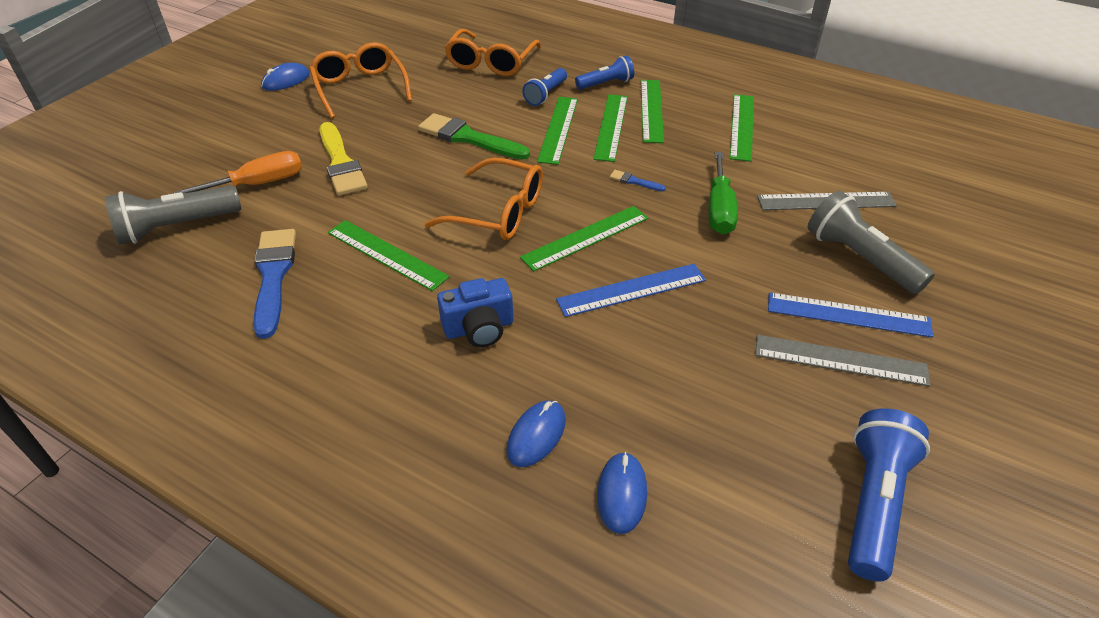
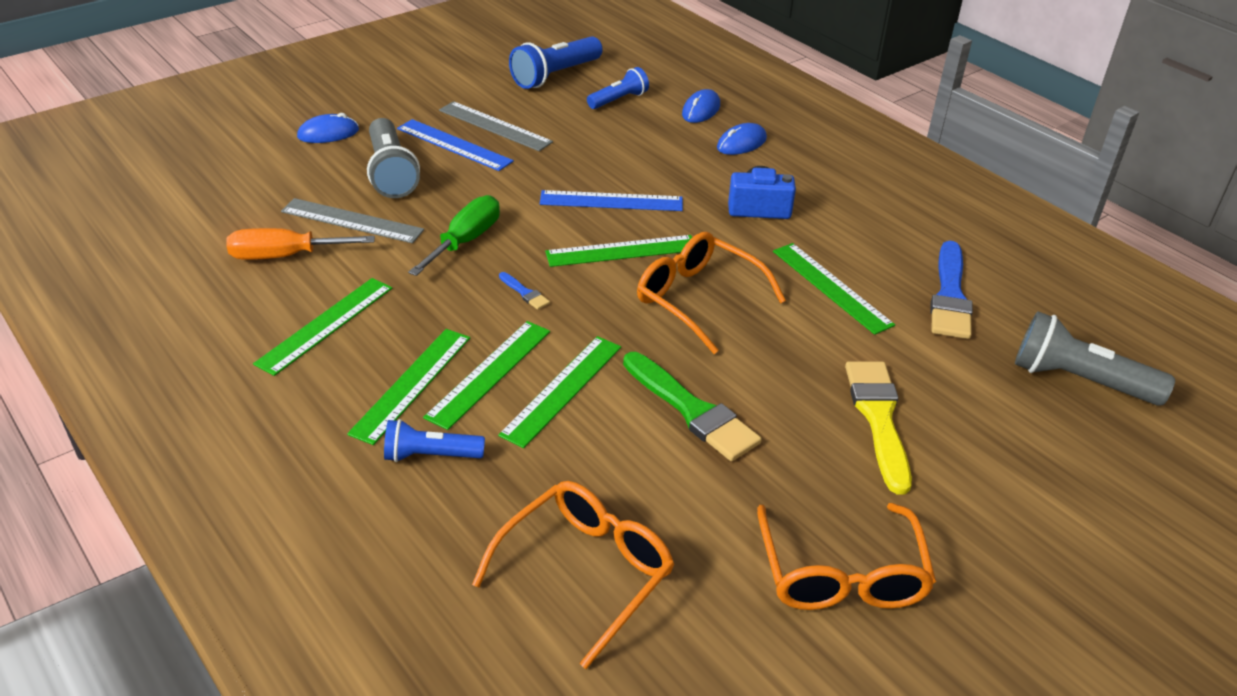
camera: 160 degrees left, 5 degrees down
(176, 227) = (1078, 380): grey flashlight -> grey flashlight turned 150 degrees counterclockwise
(259, 184) = (989, 415): orange screwdriver -> orange screwdriver (285, 256)
(286, 80) = (983, 643): blue mouse -> blue mouse (328, 133)
(545, 95) = (539, 461): blue flashlight -> blue flashlight (619, 100)

